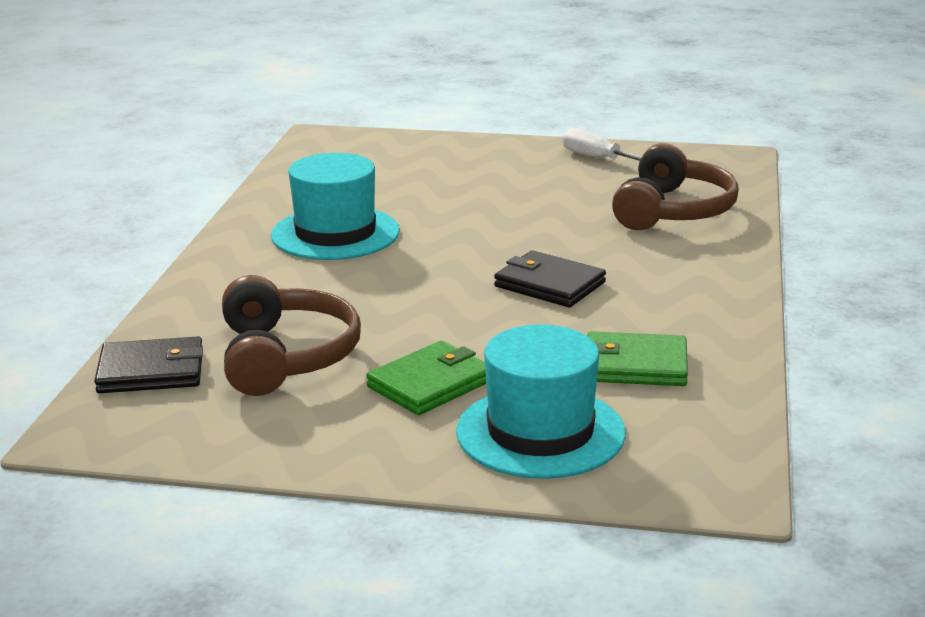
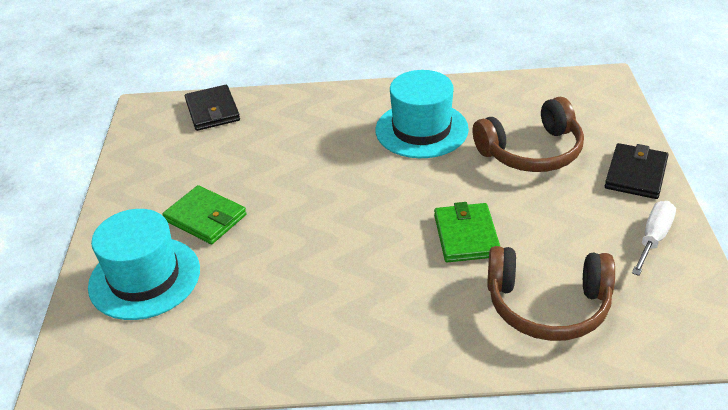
camera: 80 degrees right, 15 degrees up
(285, 357) = (234, 152): brown headphones -> brown headphones (531, 151)
(549, 284) = (366, 248): black wallet -> black wallet (636, 174)
(635, 365) = (240, 313): green wallet -> green wallet (466, 235)

